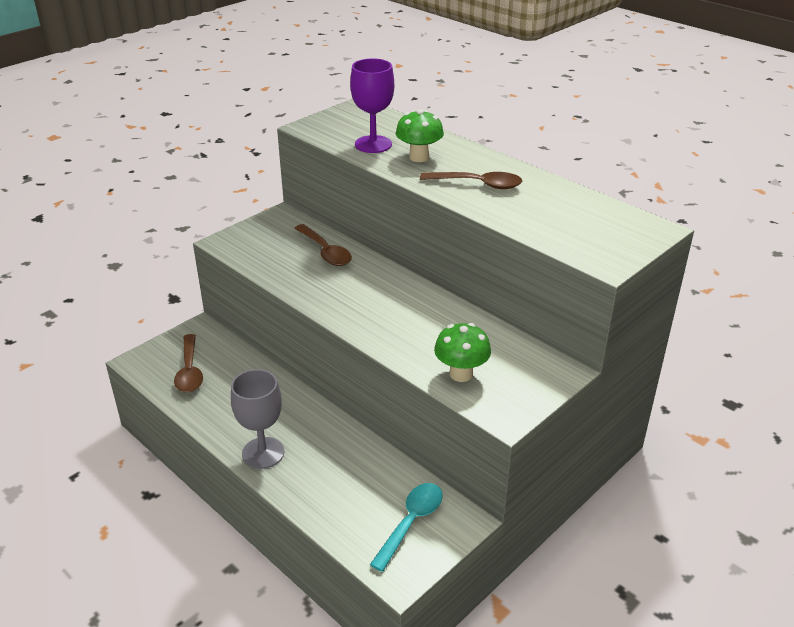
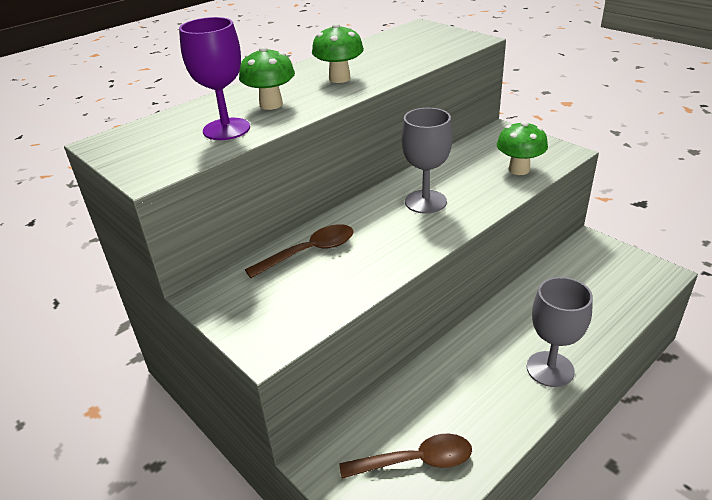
camera: 85 degrees left, 0 degrees up
(397, 309) = (425, 202): none -> grey goblet
(411, 522) = (604, 267): turquoise spoon -> none
(478, 184) = (339, 78): brown spoon -> green mushroom

